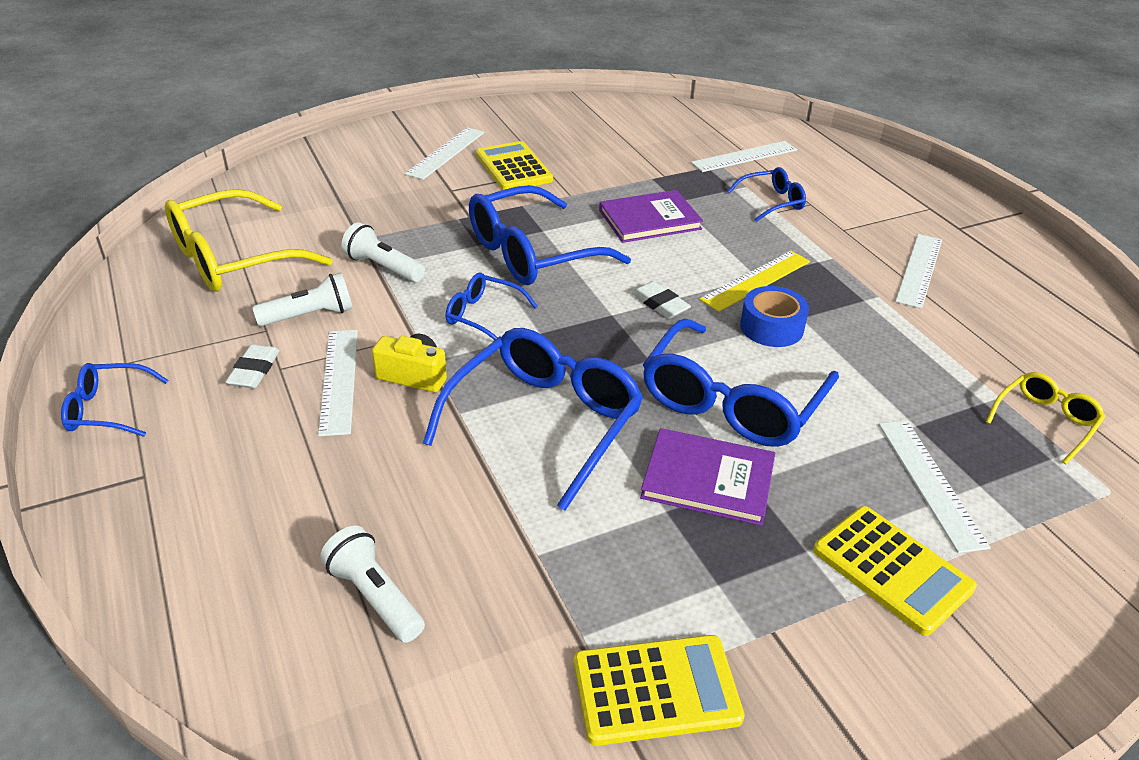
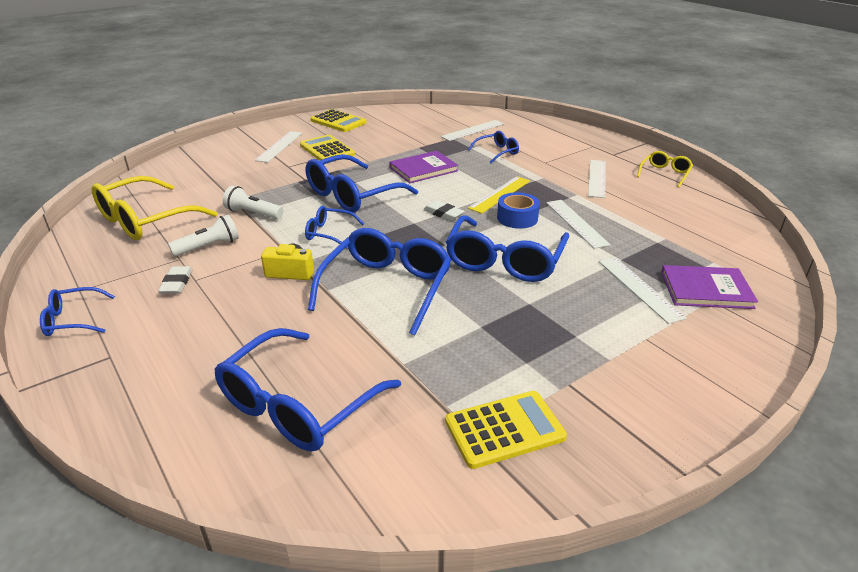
camera: 10 degrees left, 5 degrees down
(339, 380) = (239, 281): white ruler -> white ruler (576, 223)
(375, 596) = (297, 405): white flashlight -> blue glasses
(708, 479) = (502, 305): purple book -> purple book (706, 290)
(892, 569) = (631, 338): yellow calculator -> yellow calculator (338, 121)
(1045, 421) = (696, 247): yellow glasses -> yellow glasses (665, 174)

